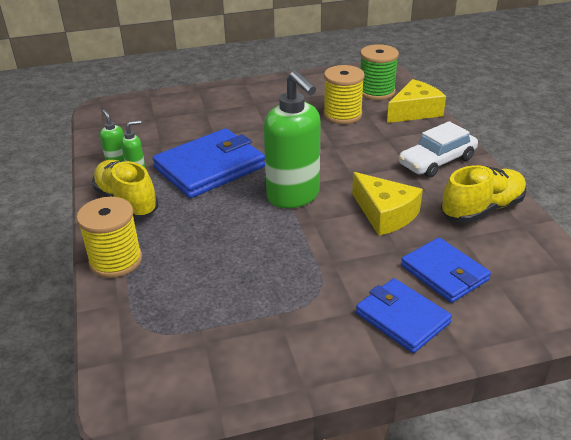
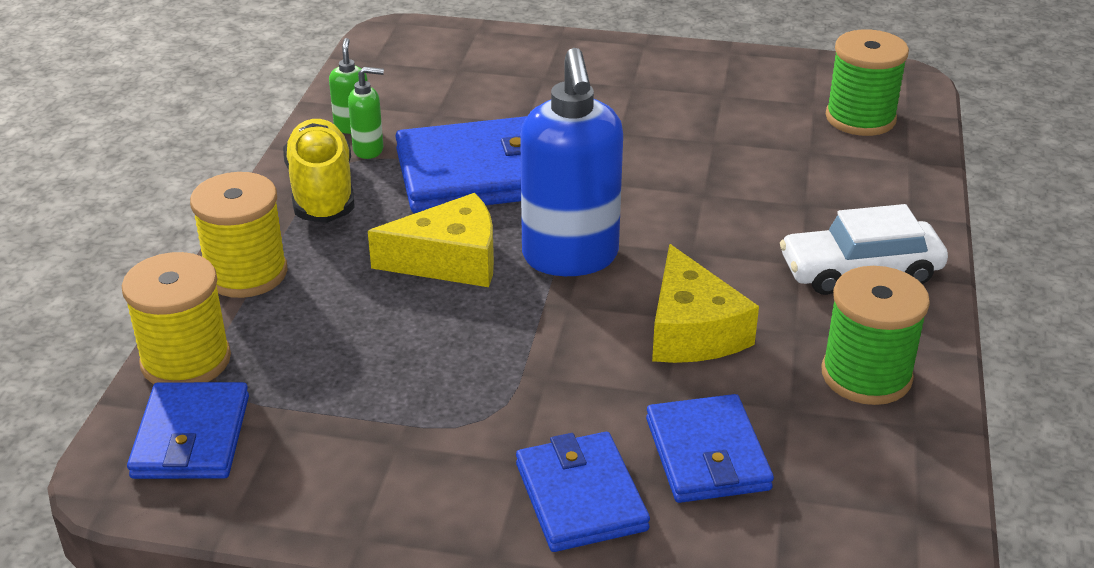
camera: 25 degrees right, 0 degrees up
(156, 367) = (192, 436): none -> blue wallet
(294, 196) = (570, 258): green soap dispenser -> blue soap dispenser
(342, 115) = (764, 144): yellow spool -> yellow spool (186, 361)
(414, 111) = (899, 172): yellow cheese -> yellow cheese (449, 260)
(482, 209) = (866, 375): yellow shoe -> green spool

